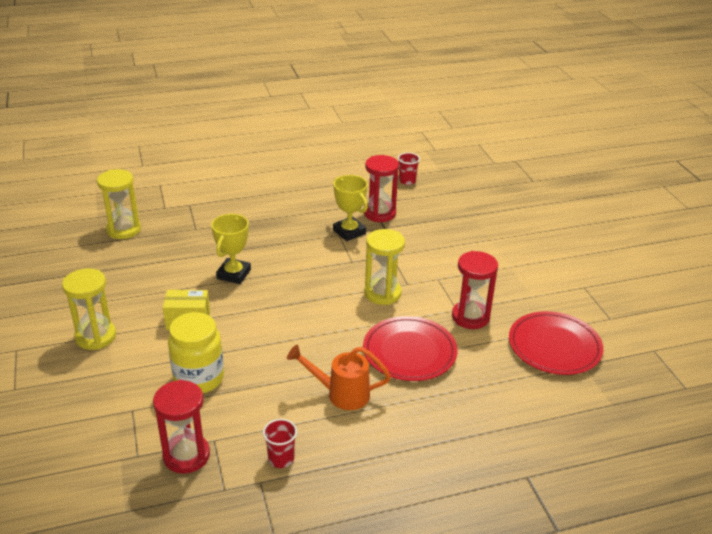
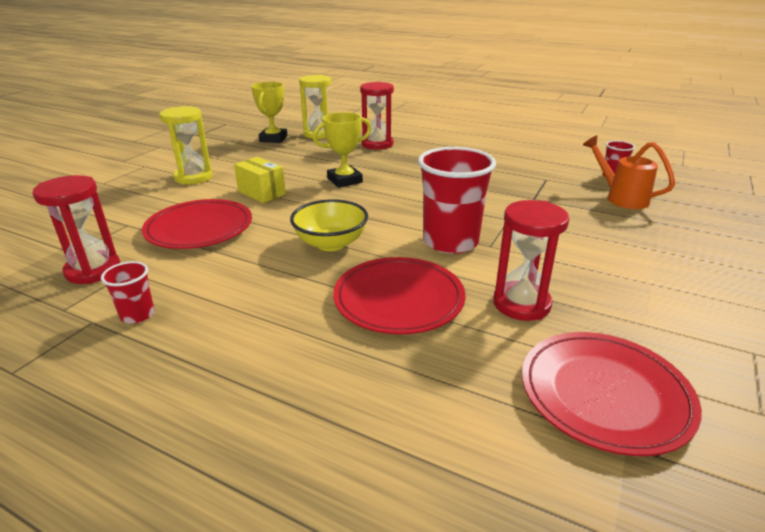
camera: 45 degrees right, 5 degrees down
(199, 378) = (199, 228): yellow jar -> red plate
(313, 336) = (331, 243): none -> yellow bowl
(340, 394) = (274, 296): orange watering can -> orange watering can (620, 197)
(349, 232) = (491, 189): yellow trophy -> yellow trophy (273, 139)
(379, 213) = (544, 188): red hourglass -> red hourglass (377, 144)
(382, 293) = (450, 242): yellow hourglass -> red cup

